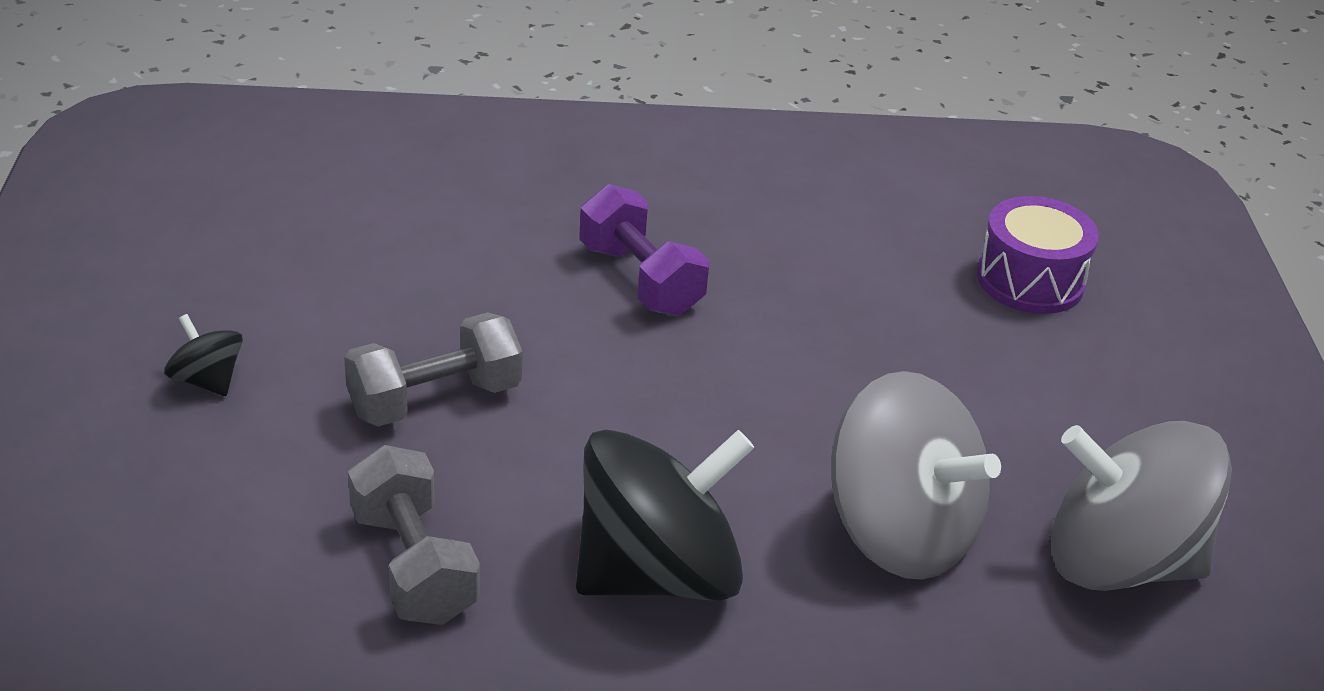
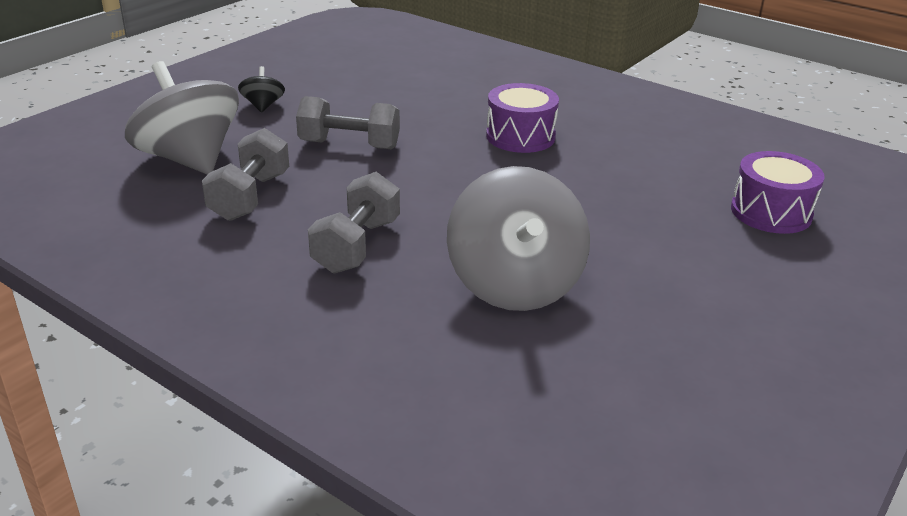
camera: 40 degrees right, 5 degrees down
(640, 279) = (520, 136): purple dumbbell -> purple drum
(657, 573) = (356, 246): black spinning top -> grey dumbbell
(1119, 562) = (642, 357): grey spinning top -> grey spinning top (189, 159)

